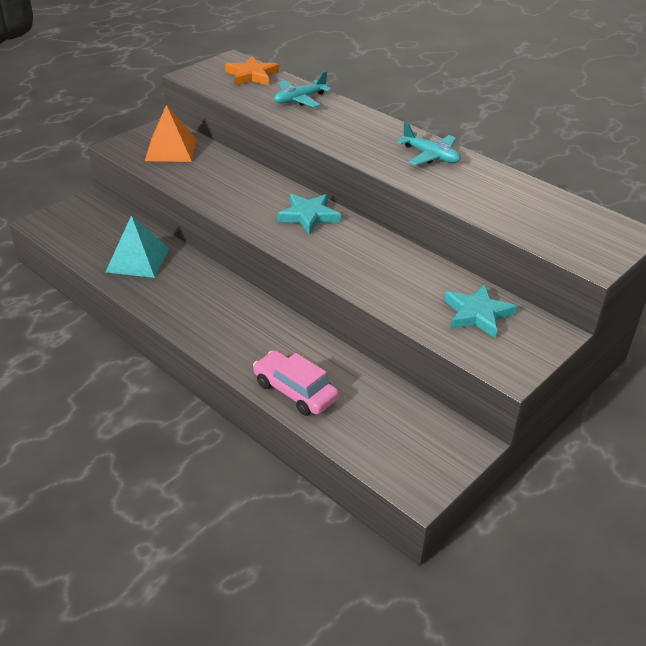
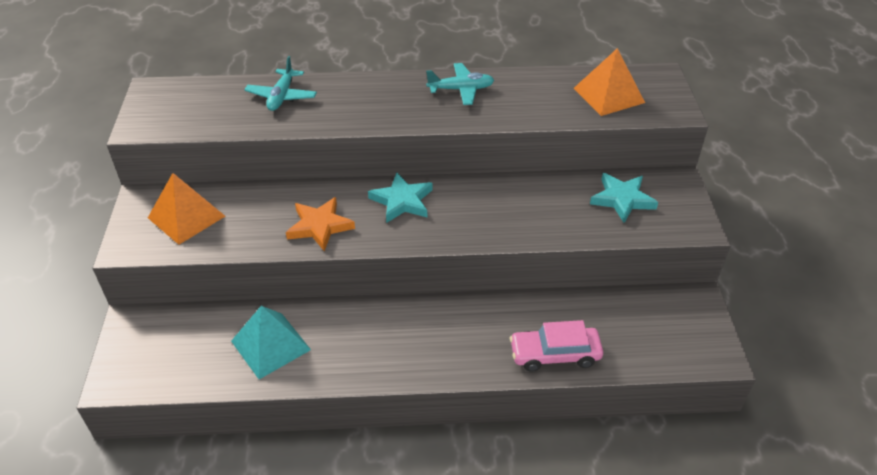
camera: 45 degrees left, 5 degrees up
(252, 75) = (199, 95): orange star -> orange star (320, 226)
(549, 220) = (608, 95): none -> orange pyramid

